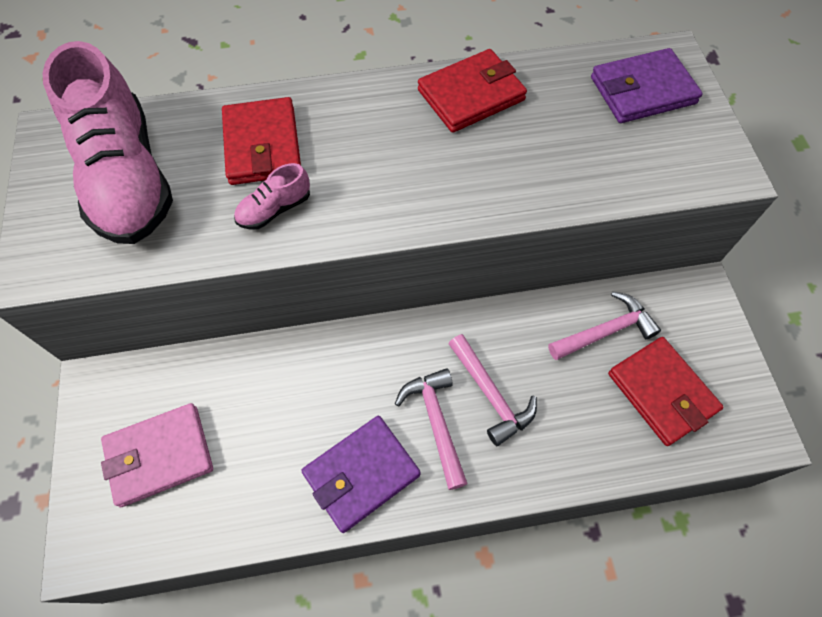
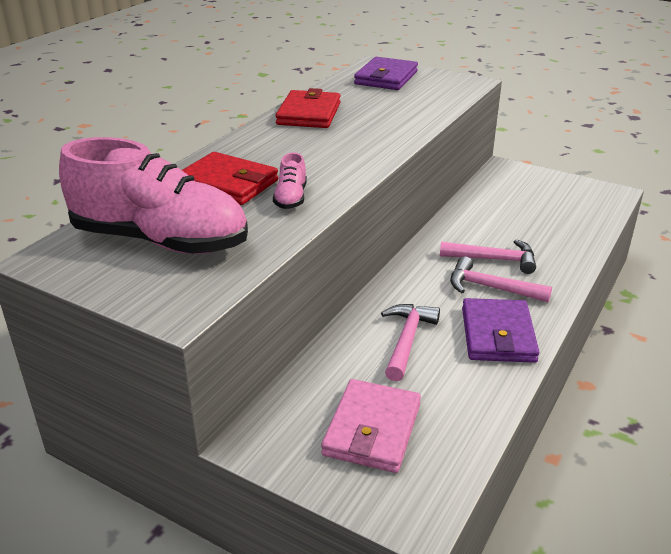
camera: 50 degrees left, 30 degrees down
(605, 331) = (495, 204): pink hammer -> pink hammer (407, 340)
(661, 392) = (556, 207): red wallet -> none

